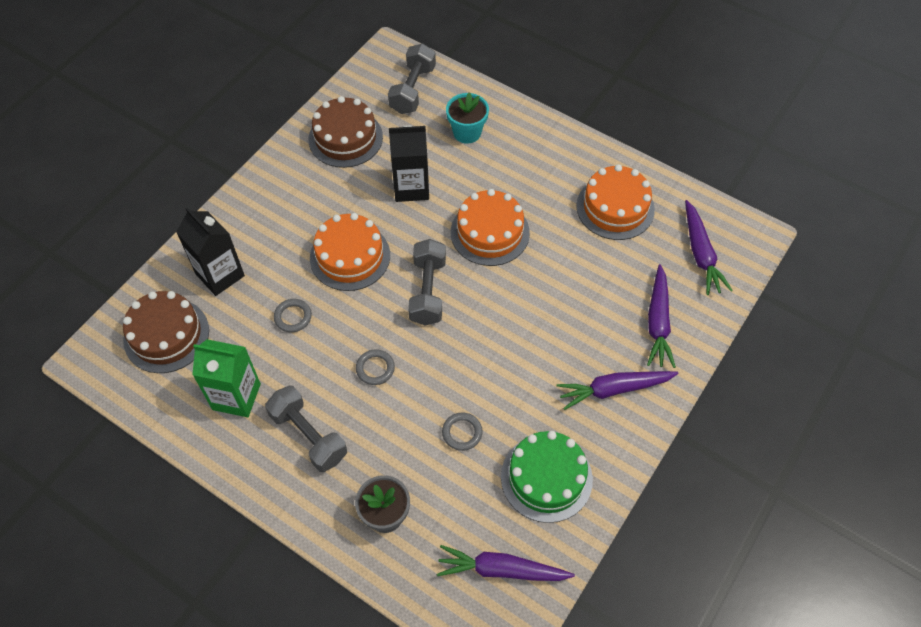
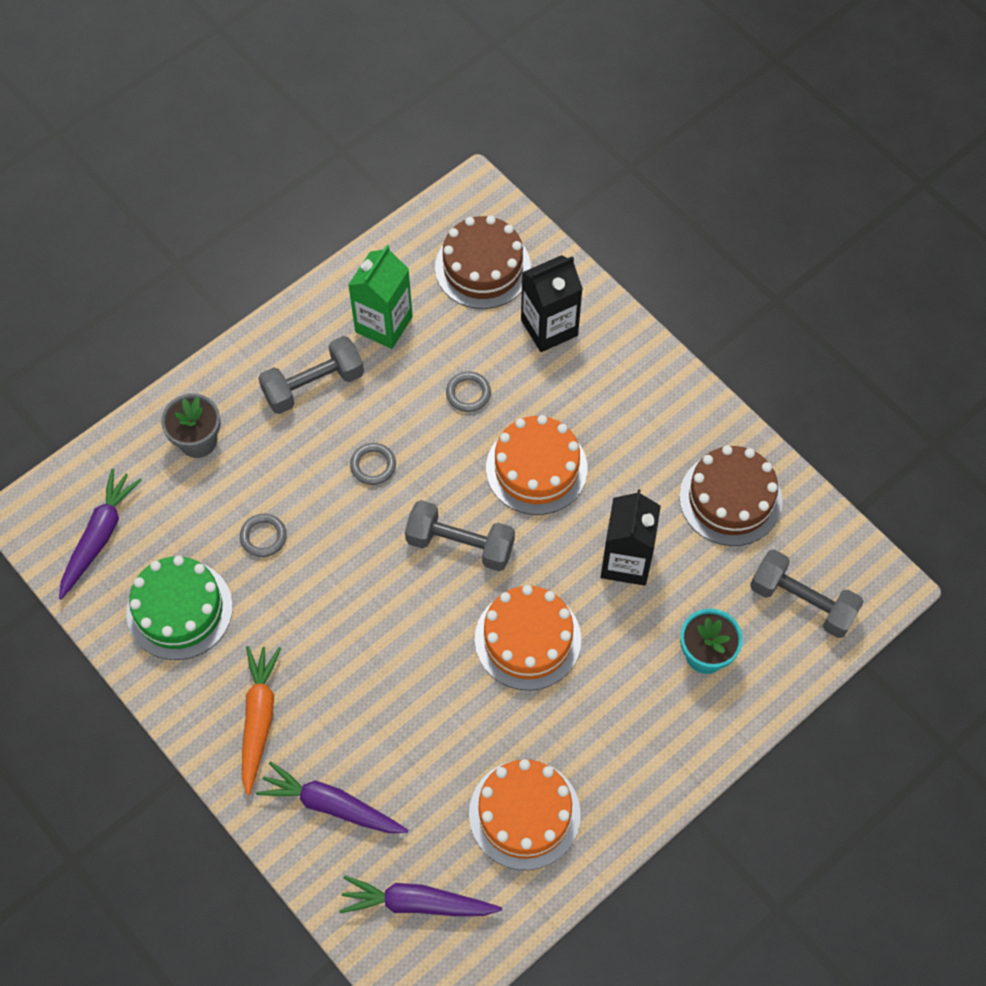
camera: 105 degrees right, 5 degrees up
(614, 389) = (259, 718): purple carrot -> orange carrot

